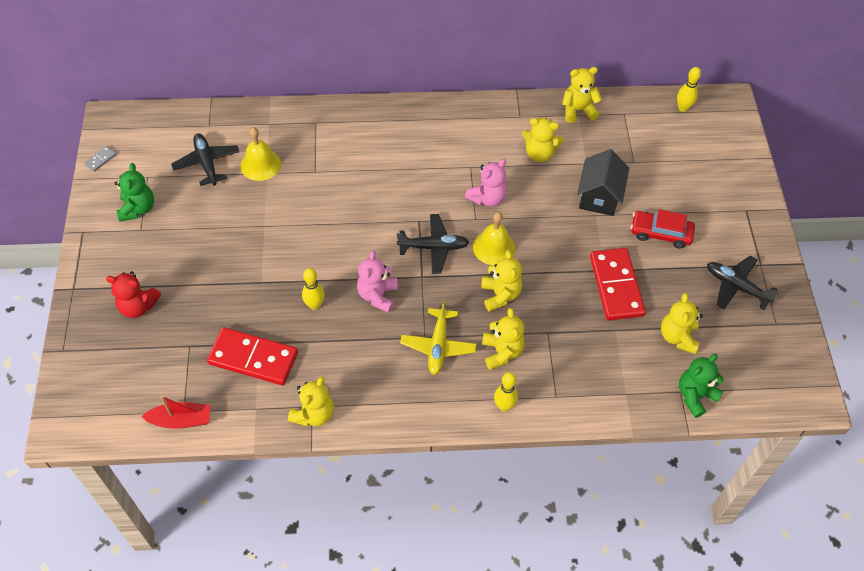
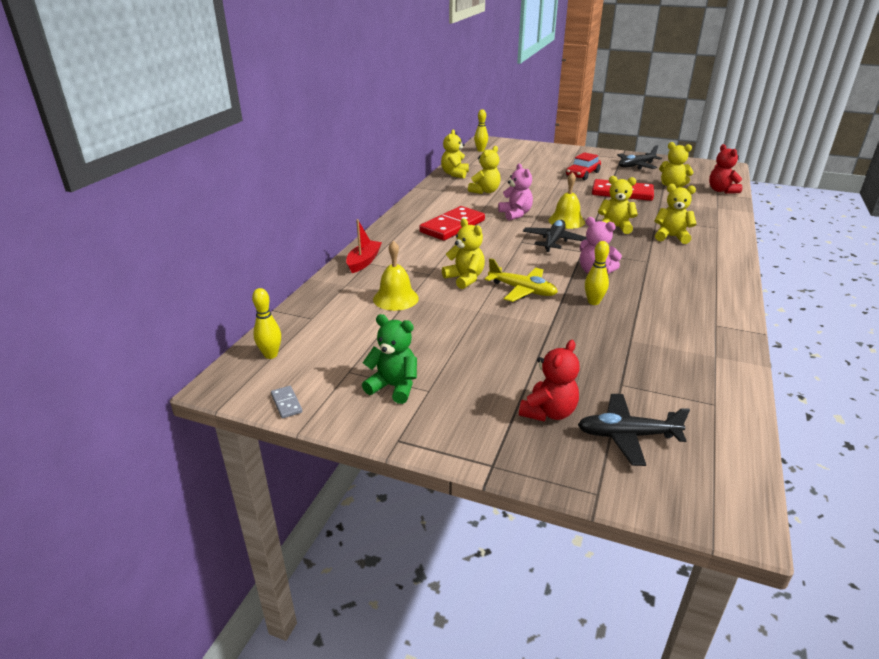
camera: 65 degrees left, 25 degrees down
(181, 420) = (727, 408): red boat -> red boat (363, 262)
(207, 163) = (365, 328): black plane -> black plane (627, 435)
(253, 358) = (650, 346): red domino -> red domino (452, 226)
(314, 414) = (725, 325): yellow teddy bear -> yellow teddy bear (465, 279)
(438, 346) = (658, 258): yellow plane -> yellow plane (522, 290)
(504, 406) = (724, 245): yellow bowling pin -> yellow bowling pin (271, 355)
(599, 197) = (539, 183): black house -> none
(695, 396) = (721, 190): green teddy bear -> red teddy bear

